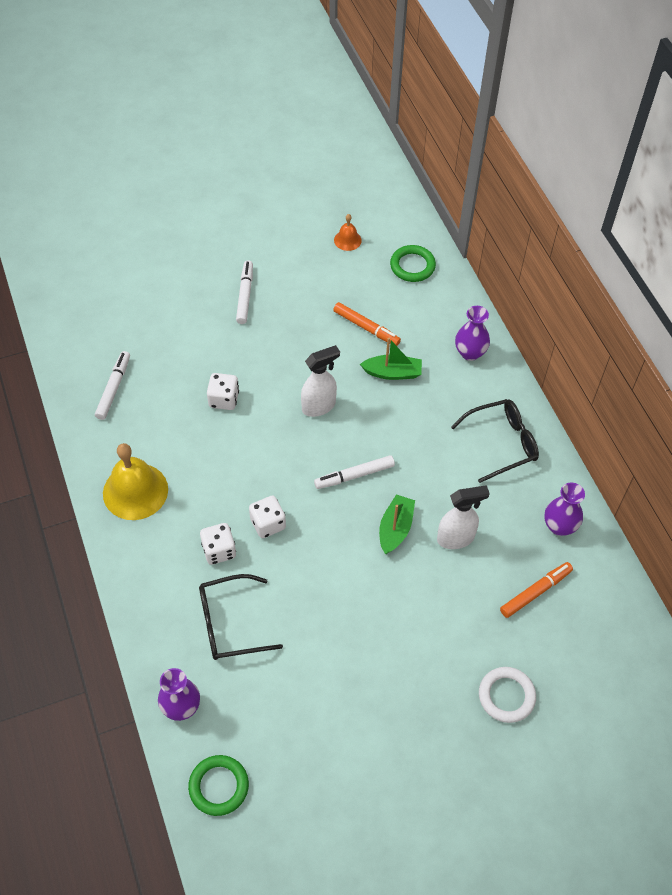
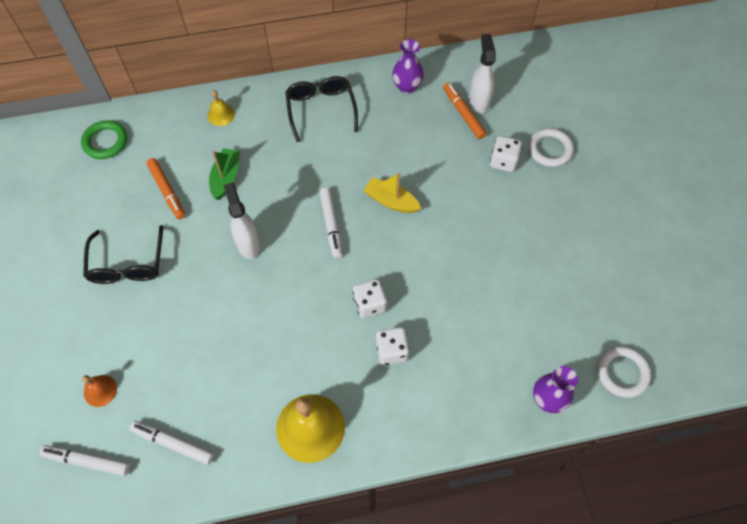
camera: 80 degrees left, 5 degrees up
(219, 786) = (622, 373): green ring -> white ring
(224, 399) = (217, 330): white dice -> white dice (503, 161)
(230, 623) = (469, 348): black glasses -> black glasses (127, 264)
(245, 295) = (89, 296): white marker -> white marker (87, 461)
(347, 240) = (51, 191): orange bell -> orange bell (100, 390)
(366, 328) = (167, 191): orange marker -> orange marker turned 105 degrees clockwise
(395, 528) = (391, 201): green boat -> yellow boat
(456, 538) = (407, 158): white spray bottle -> white spray bottle (478, 101)
(470, 353) = (221, 115): purple vase -> yellow bell

